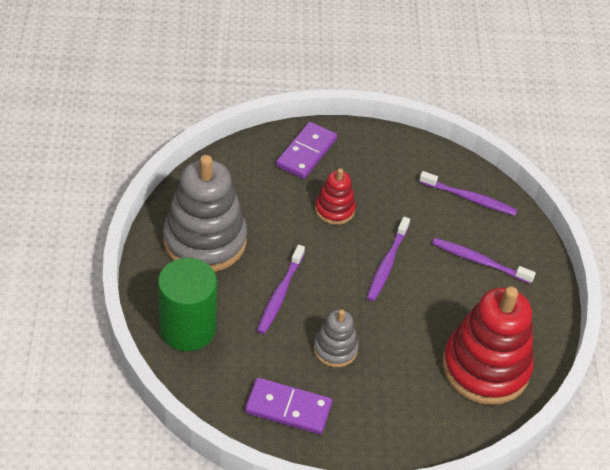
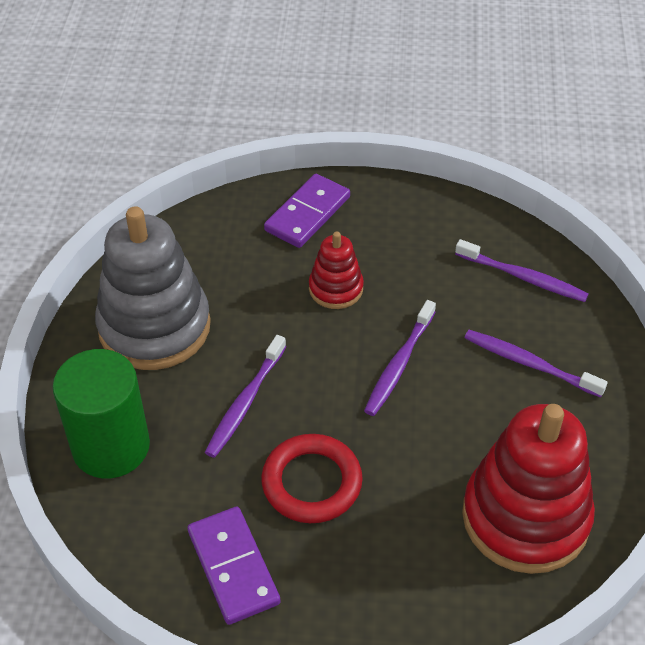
camera: 10 degrees right, 0 degrees up
(288, 408) = (233, 567): purple domino -> purple domino turned 45 degrees clockwise
(335, 349) = (312, 482): grey stacking toy -> red ring

